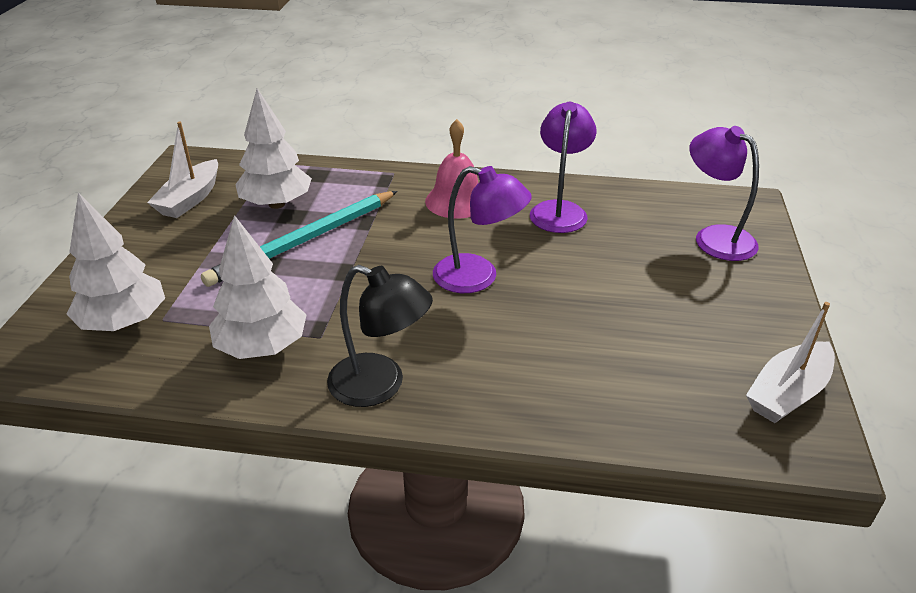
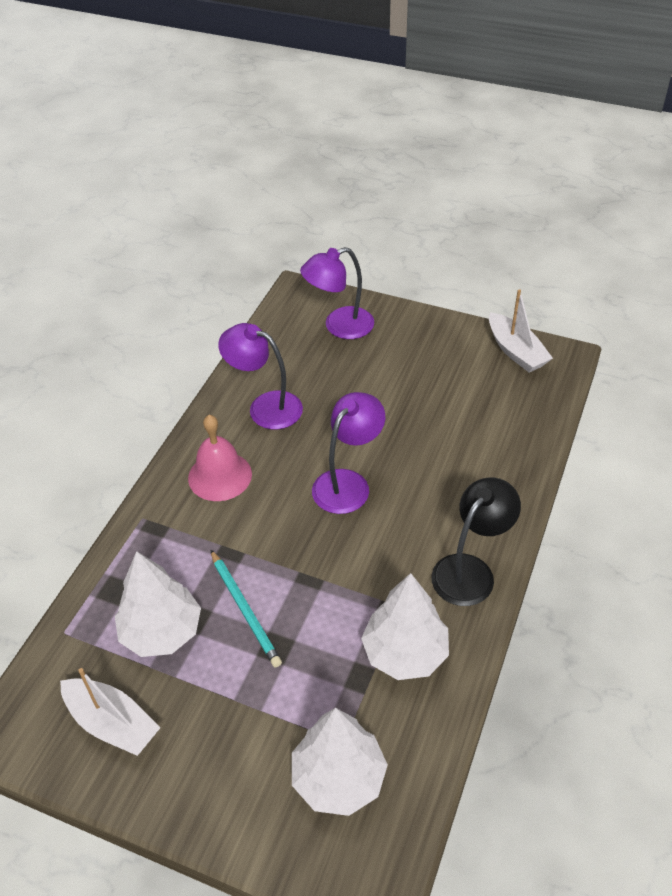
camera: 75 degrees left, 10 degrees up
(304, 241) = (245, 610): turquoise pencil -> turquoise pencil, size x0.64

